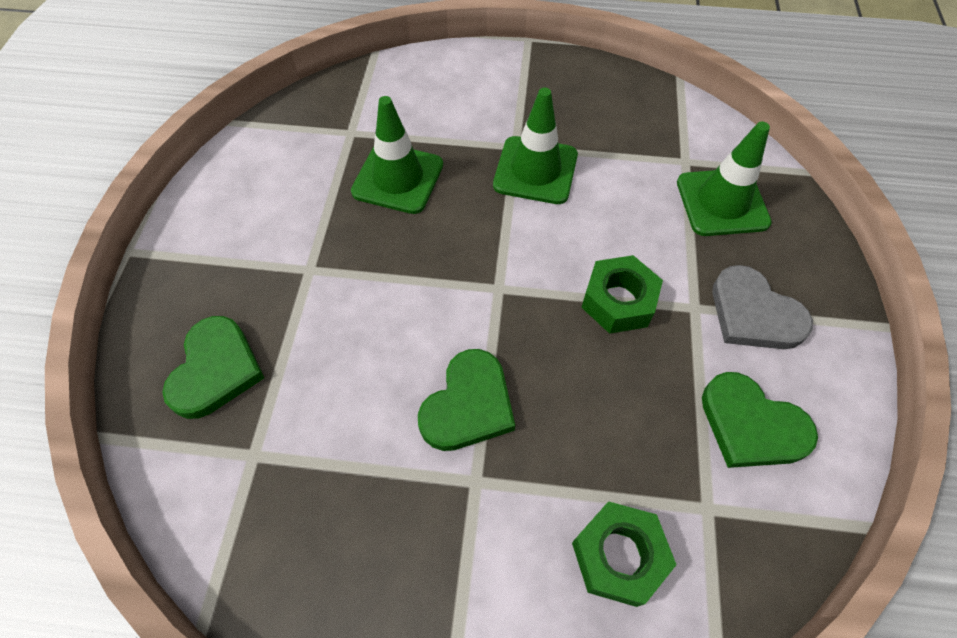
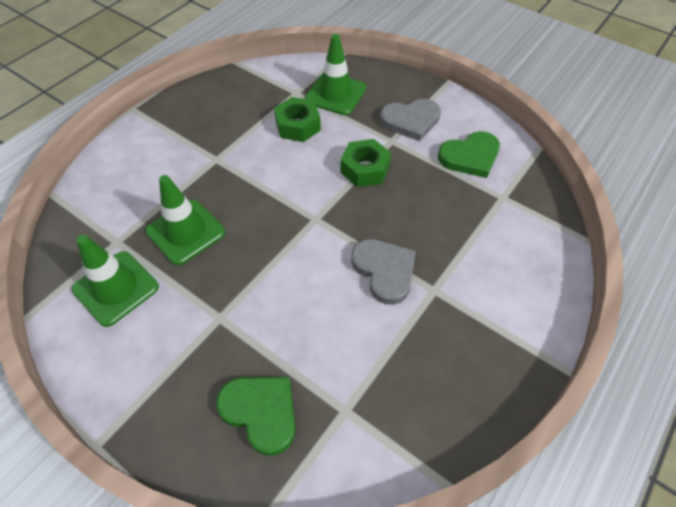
camera: 60 degrees left, 5 degrees down
(468, 405) = (384, 271): green heart -> grey heart
(535, 170) = (244, 159): green traffic cone -> green traffic cone (116, 288)
(618, 556) = (509, 246): green nut -> green nut (298, 126)

